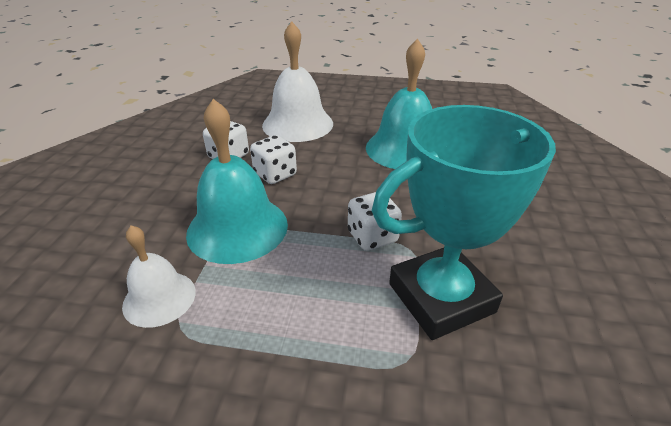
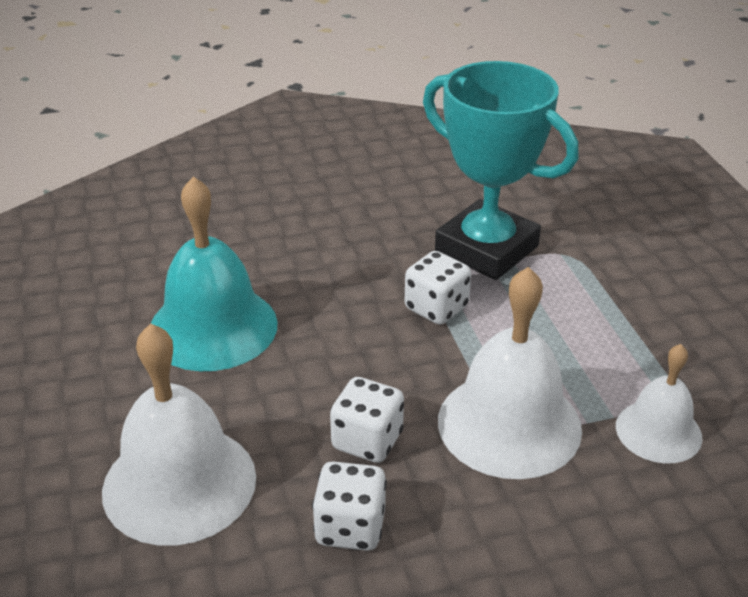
camera: 115 degrees left, 0 degrees up
(237, 228) = (509, 424): turquoise bell -> white bell

